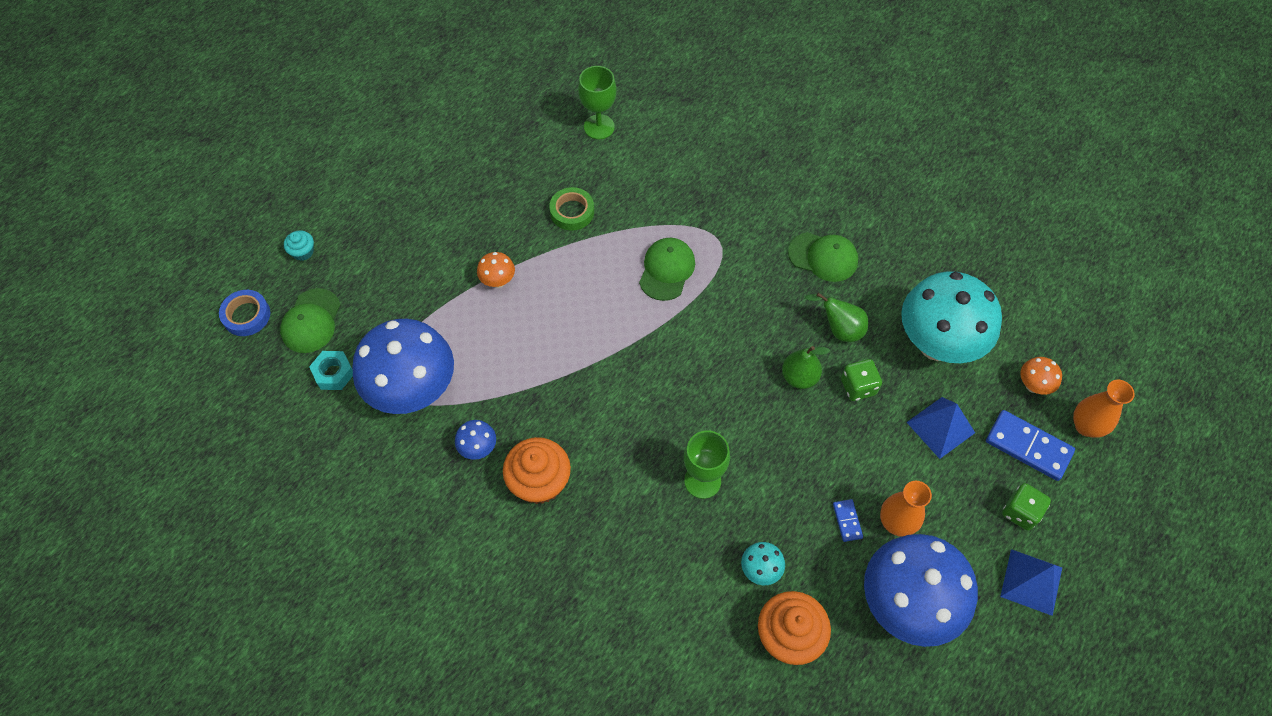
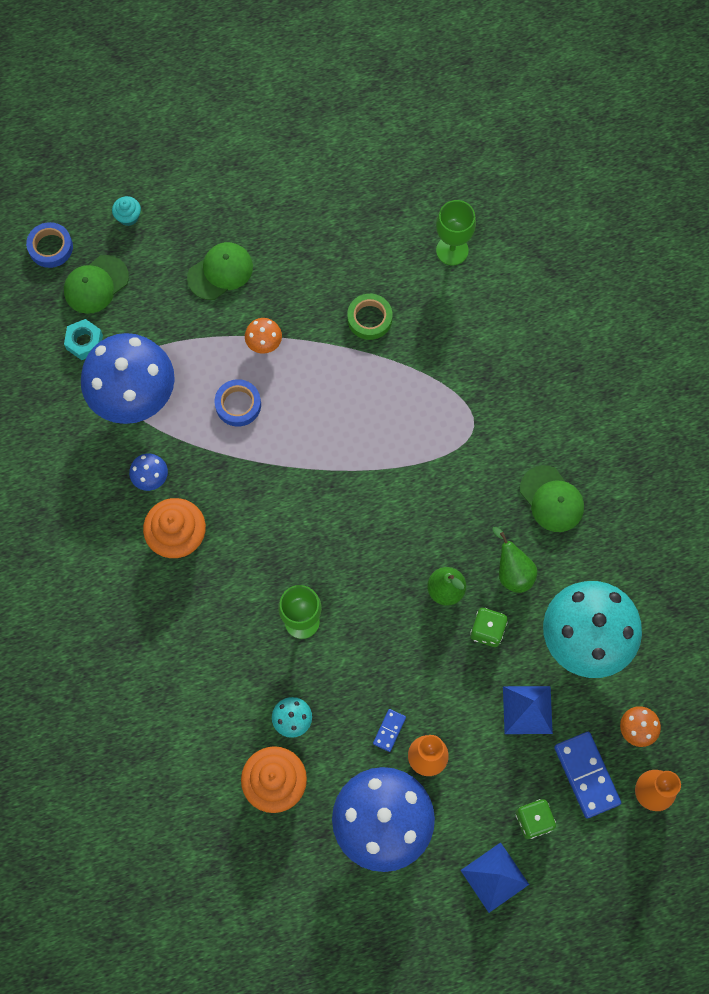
camera: 35 degrees right, 10 degrees up
(511, 341) = (238, 405): none -> blue tape
(667, 270) = (409, 424): green cap -> green cap (220, 272)

